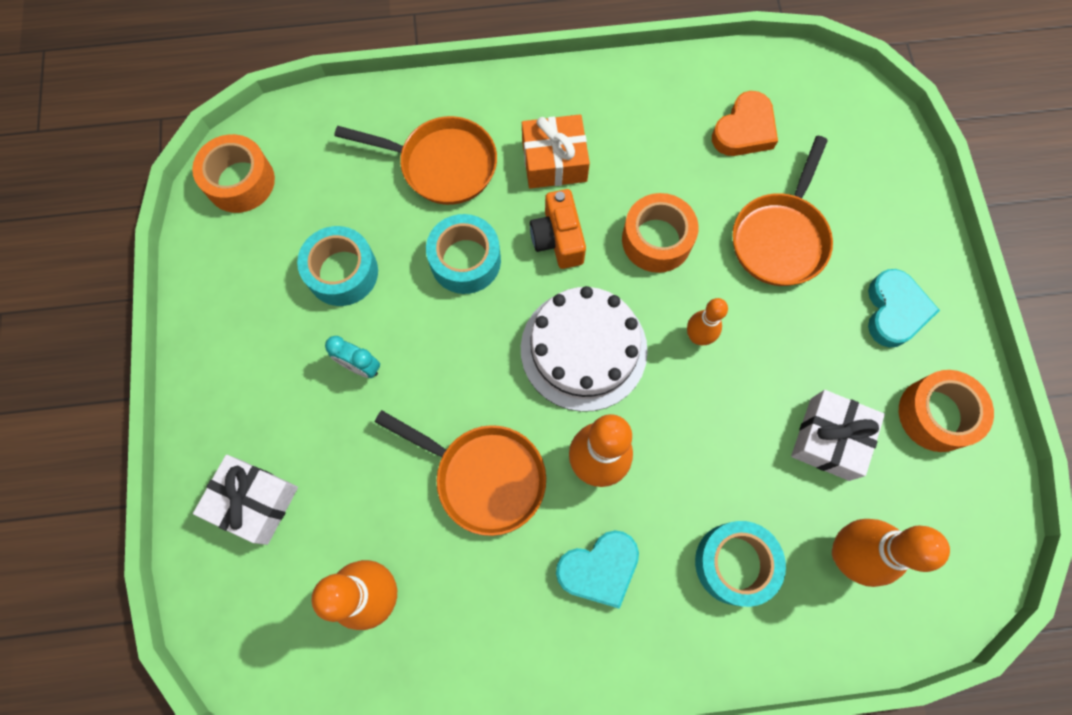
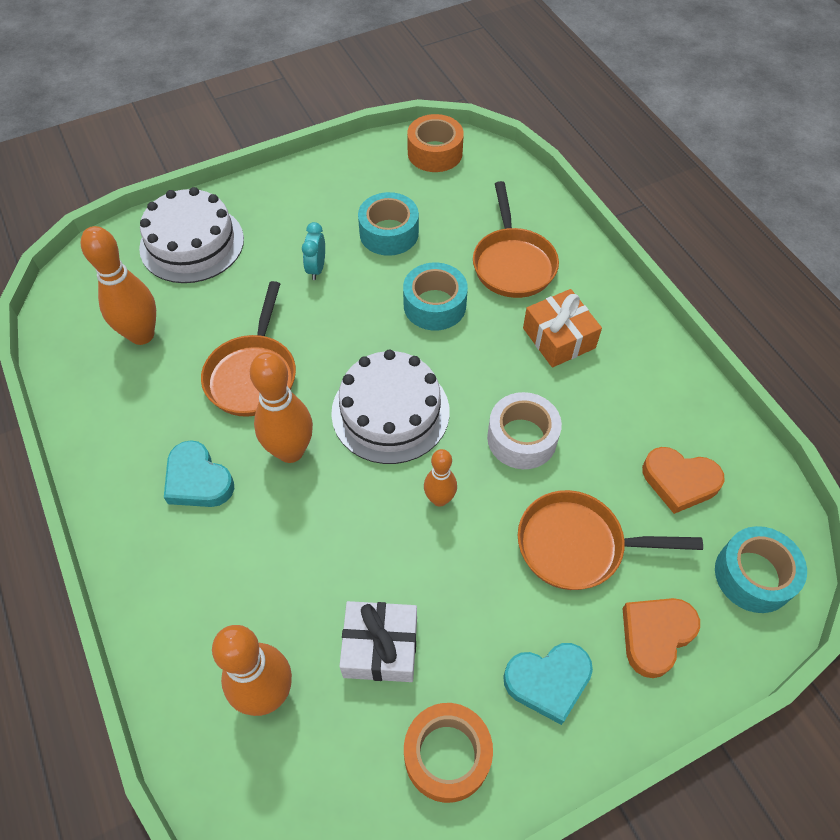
camera: 70 degrees right, 15 degrees down
(254, 502) = (192, 243): white gift -> white cake
(558, 239) = (485, 363): orange camera -> none
(656, 240) = (522, 438): orange tape -> white tape
(734, 563) = (230, 590): turquoise tape -> turquoise tape (753, 575)
(876, 212) = (655, 635): none -> orange heart

